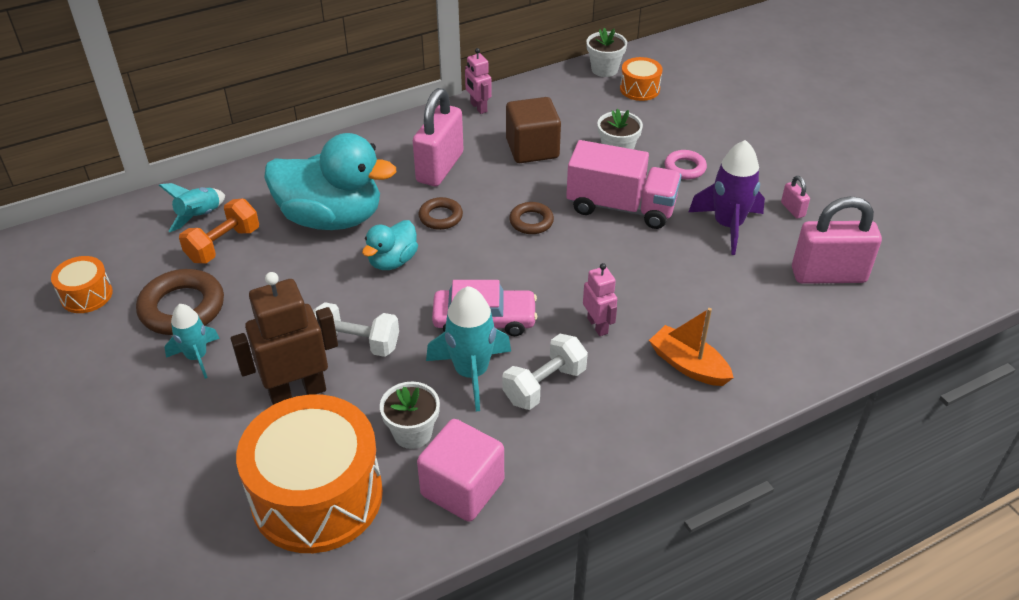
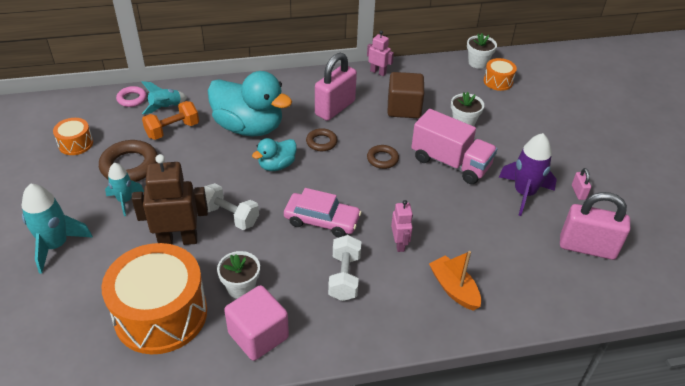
camera: 15 degrees right, 0 degrees up
(471, 373) = (298, 255): turquoise rocket -> turquoise rocket (56, 245)
(478, 107) = (378, 72): pink robot -> pink robot turned 135 degrees clockwise
(544, 385) = (344, 277): white dumbbell -> white dumbbell turned 60 degrees counterclockwise
(685, 168) = (508, 145): pink ring -> pink ring (132, 99)

